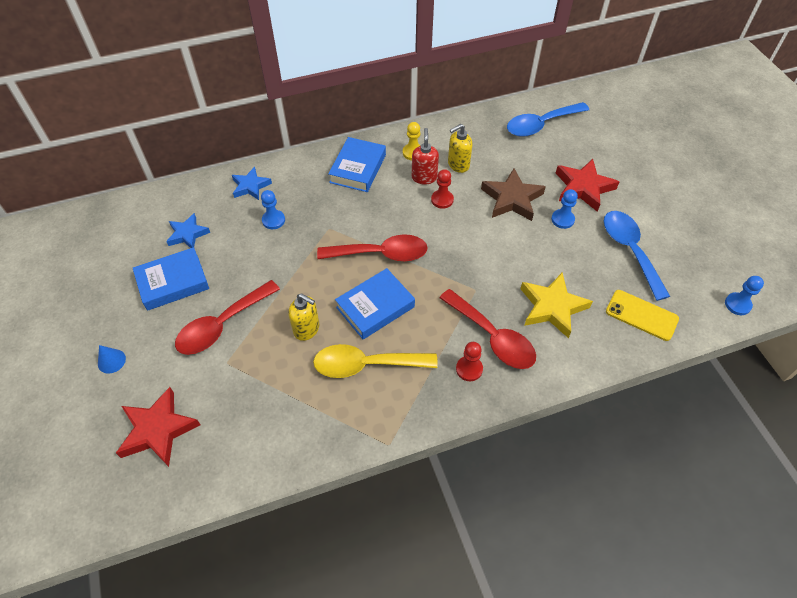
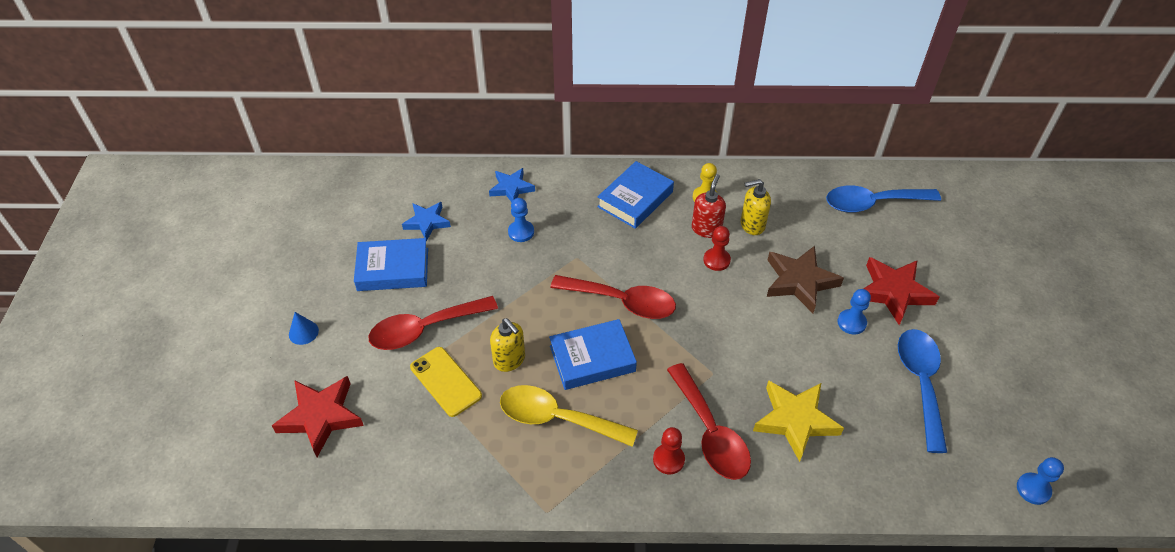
camera: 20 degrees right, 5 degrees down
(641, 315) = (902, 463): yellow phone -> yellow phone (446, 381)

